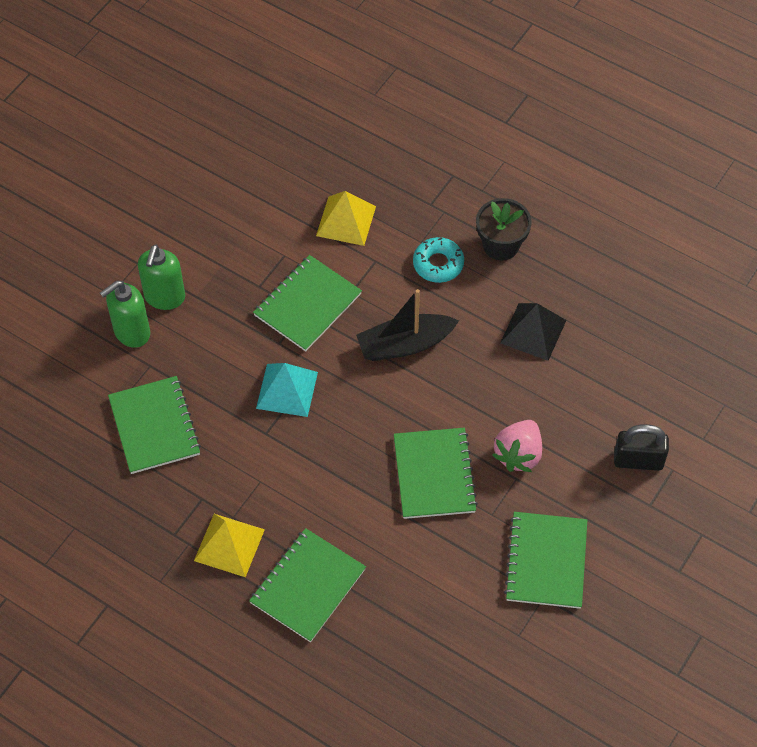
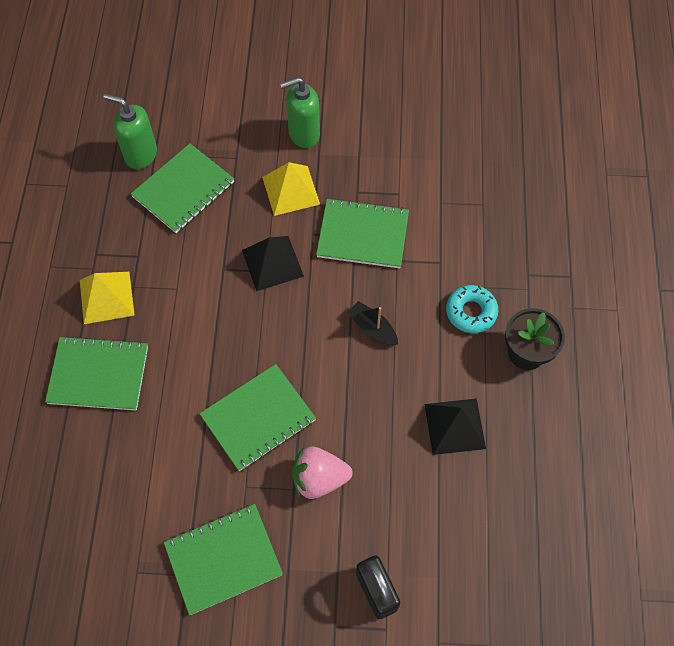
camera: 60 degrees right, 5 degrees up
(131, 332) = (258, 130): green soap dispenser -> green soap dispenser (141, 155)
(287, 390) = (272, 263): turquoise pyramid -> black pyramid
(346, 221) = (464, 220): yellow pyramid -> yellow pyramid (291, 190)
(405, 344) = (372, 328): black boat -> black boat, size x0.60

